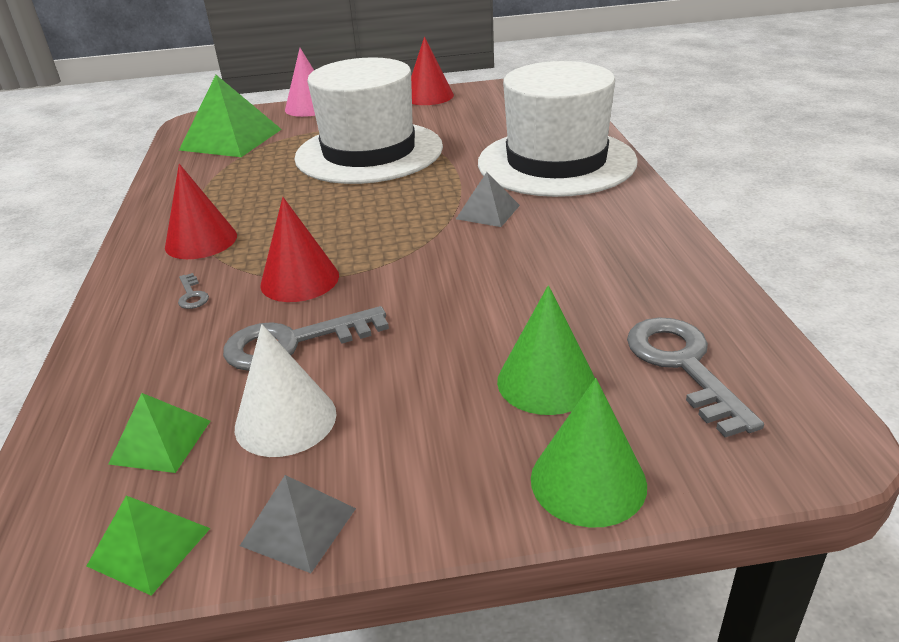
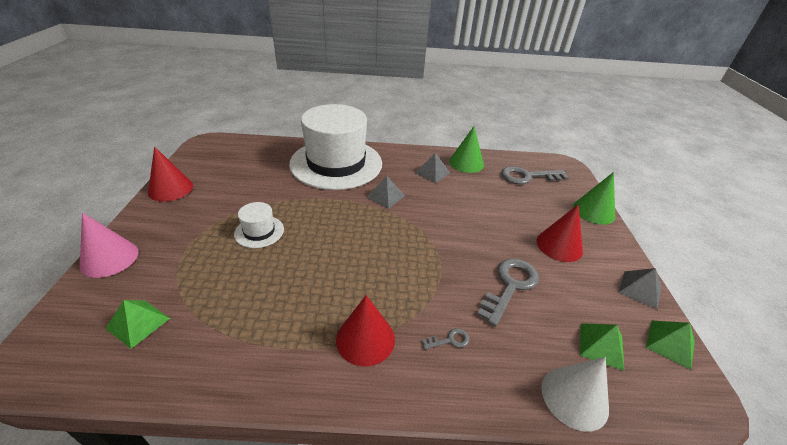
camera: 85 degrees left, 5 degrees up
(231, 139) = (138, 323): green pyramid -> green pyramid, size x0.53
(285, 420) = (575, 291): white cone -> white cone (574, 397)
(293, 343) = (510, 286): grey key -> grey key turned 135 degrees counterclockwise
(300, 280) = (442, 280): red cone -> red cone (559, 245)
(369, 152) = (259, 231): white hat -> white hat, size x0.41
(546, 381) = (539, 208): green cone -> green cone (466, 163)
(596, 243) = (432, 172): none -> grey pyramid

